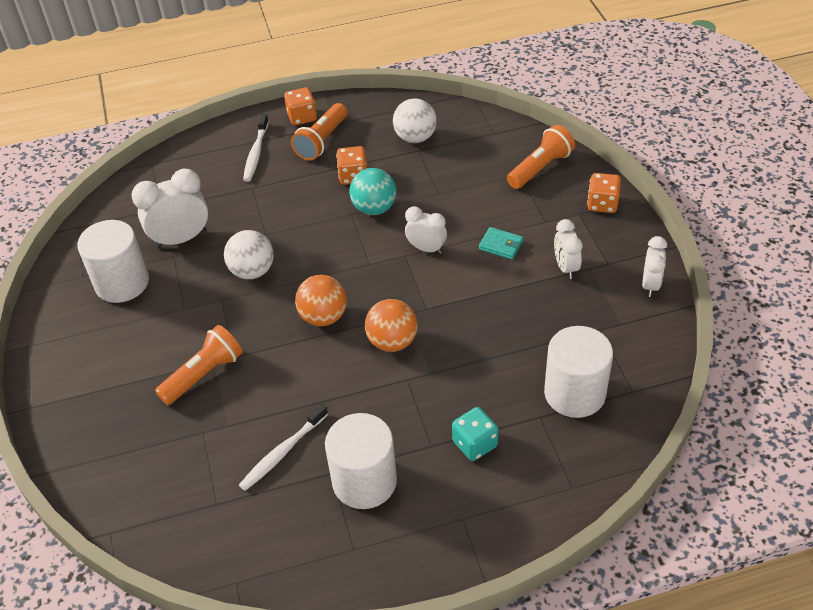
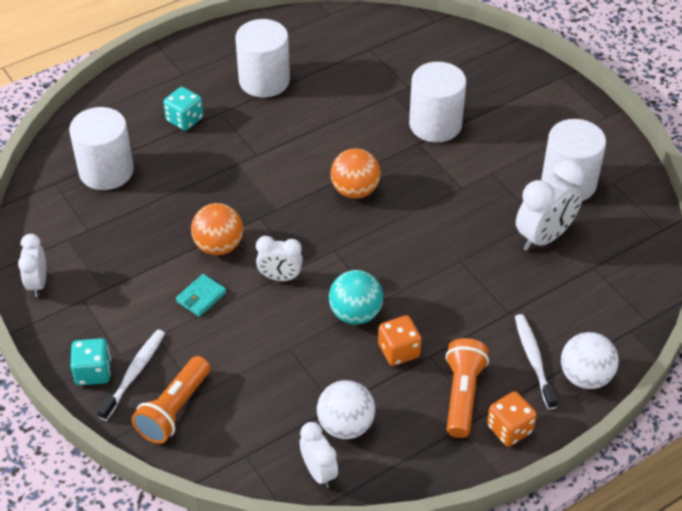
camera: 160 degrees right, 0 degrees up
(203, 375) = (435, 125): orange flashlight -> white cylinder
(252, 271) = (448, 219): white ball -> white ball (585, 377)
(282, 452) = (337, 86): white toothbrush -> white toothbrush (134, 373)
(392, 341) = (281, 182): orange ball -> orange ball (219, 246)
(501, 245) = (201, 297): turquoise wallet -> turquoise wallet turned 60 degrees counterclockwise
(566, 267) = (127, 285): white clock -> white clock (319, 472)
(602, 204) = (93, 372): orange dice -> turquoise dice

